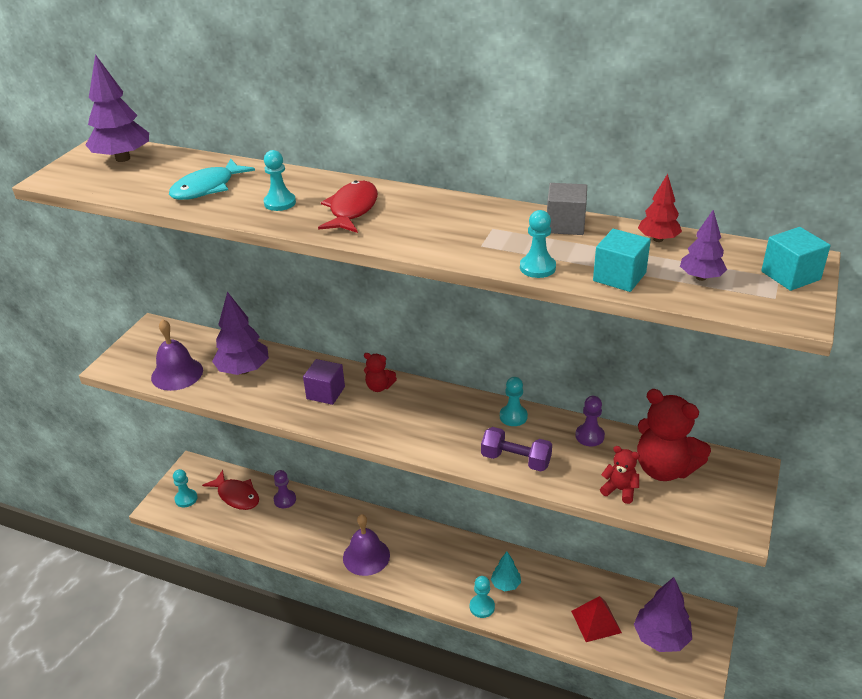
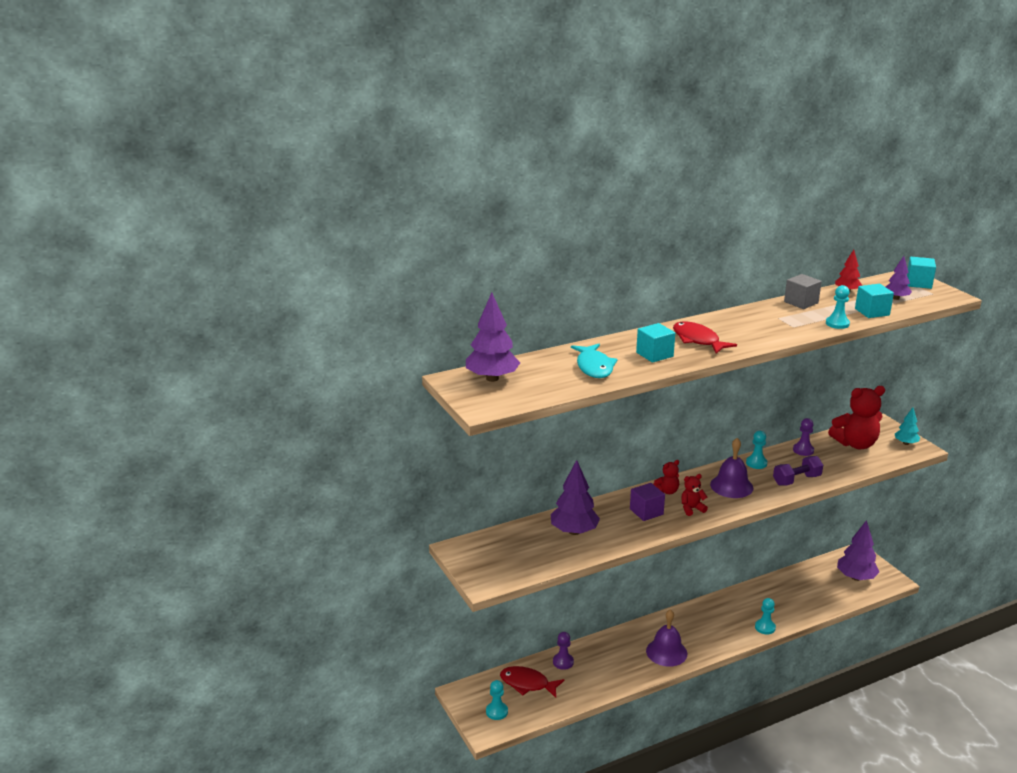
camera: 50 degrees left, 10 degrees down
(177, 373) = (538, 559): purple bell -> purple bell (731, 486)
(236, 496) = (527, 684): red fish -> red fish turned 150 degrees counterclockwise
(280, 203) = (654, 354): turquoise pawn -> turquoise cube
(506, 584) = (756, 608): turquoise tree -> turquoise tree (906, 443)
(596, 621) = (821, 592): red pyramid -> none
(620, 490) = (857, 463): red teddy bear -> red teddy bear (691, 509)

